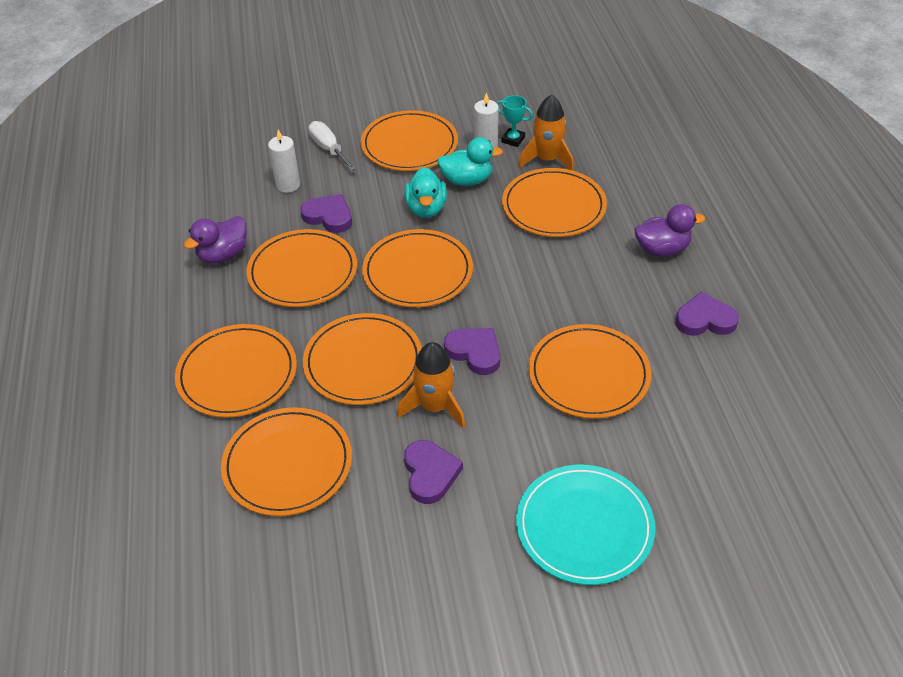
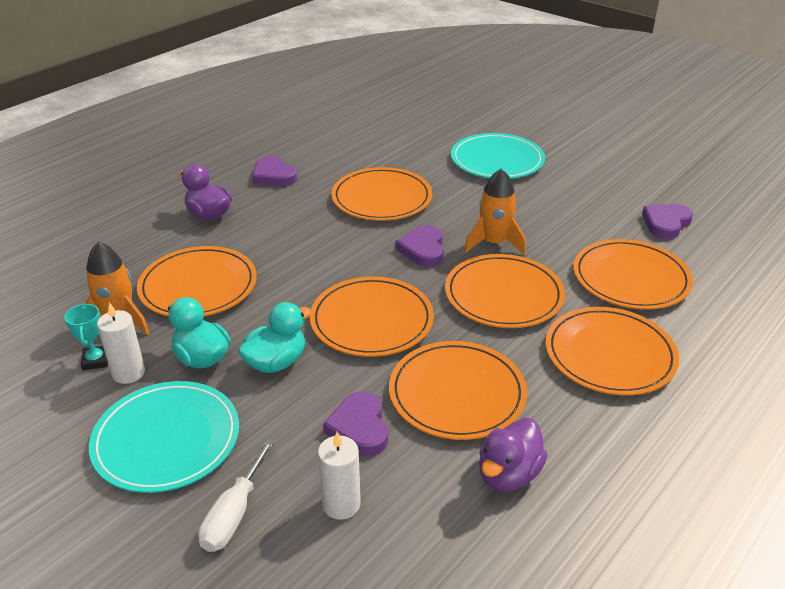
camera: 130 degrees left, 10 degrees down
(223, 255) = (508, 474): purple duck -> purple duck turned 120 degrees clockwise
(409, 145) = (166, 439): orange plate -> turquoise plate
(430, 474) = (544, 220): purple heart -> purple heart (666, 224)

